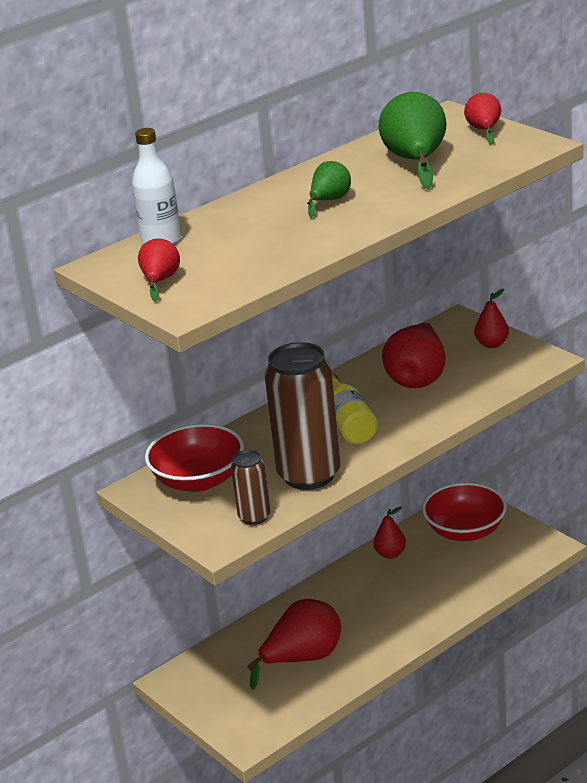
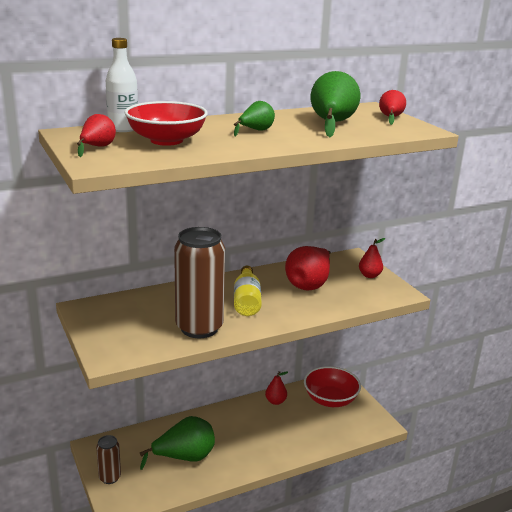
camera: 10 degrees right, 5 degrees down
(198, 480) = (124, 312): red bowl -> red bowl (166, 140)
(254, 517) = (143, 346): brown can -> brown can (110, 477)
(303, 659) = (184, 457): red pear -> green pear

